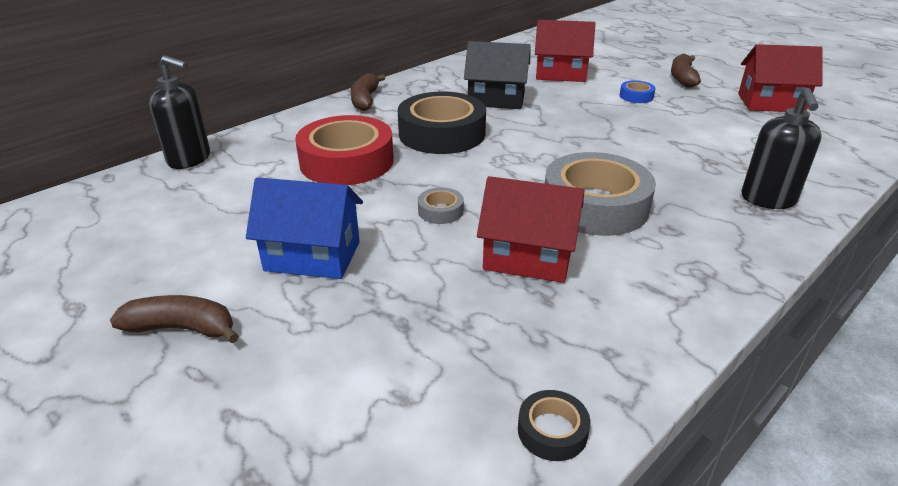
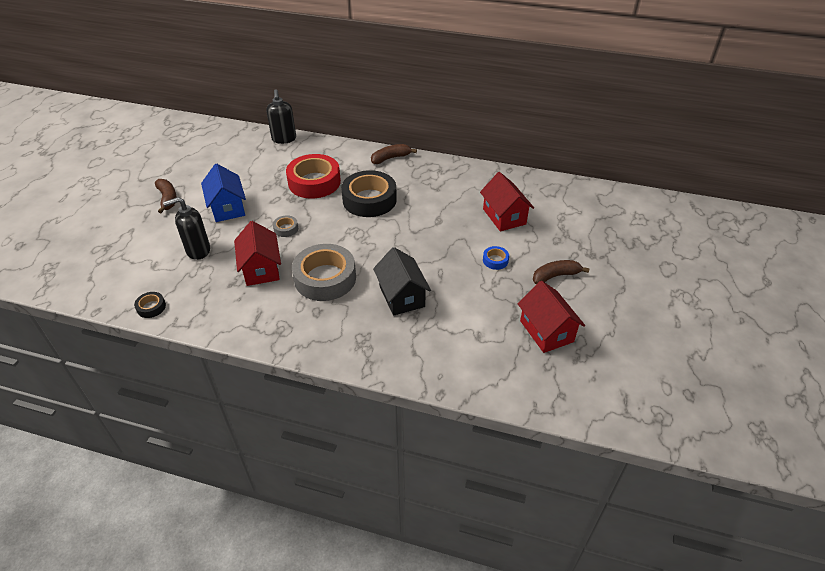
camera: 60 degrees right, 10 degrees up
(496, 99) = (434, 203): black house -> black house (402, 296)
(768, 200) = (378, 347): black soap dispenser -> black soap dispenser (198, 250)

